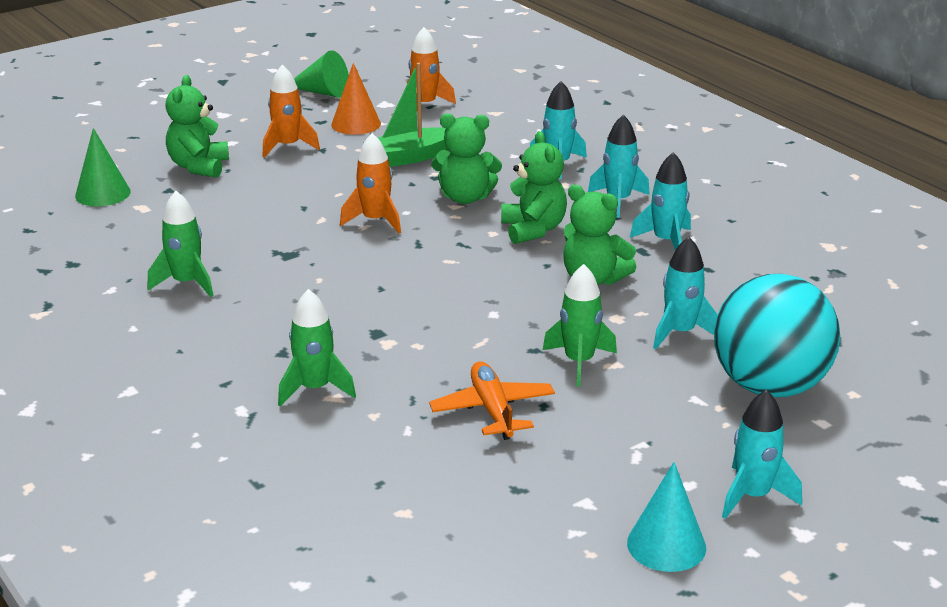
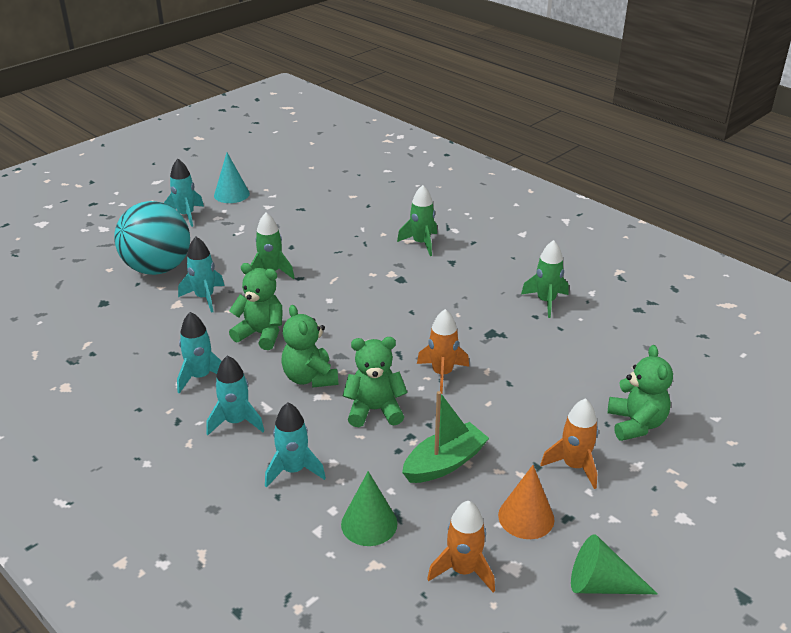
camera: 170 degrees right, 5 degrees up
(103, 193) = (687, 379): green cone -> green cone (369, 523)
(492, 410) = (319, 241): orange plane -> none

